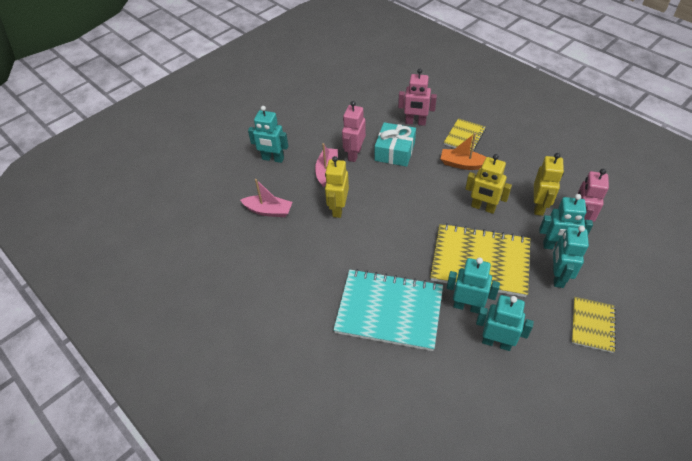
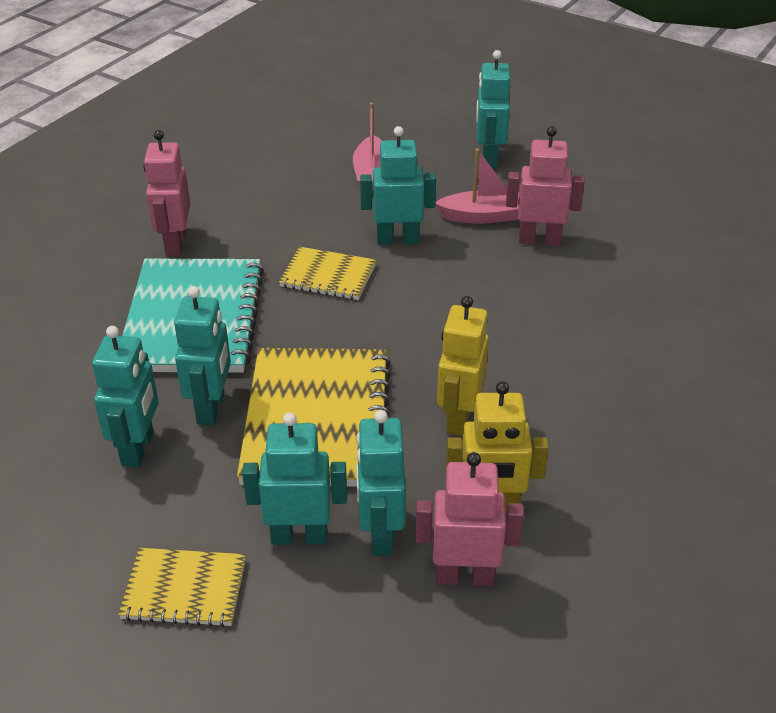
camera: 75 degrees right, 10 degrees down
(338, 209) = (397, 240): yellow robot -> turquoise robot
(395, 151) = (570, 287): turquoise gift -> none
(415, 122) = (672, 305): pink robot -> pink robot (175, 244)
(463, 164) = (575, 382): orange boat -> none
(464, 137) = (664, 379): yellow notebook -> yellow notebook (328, 276)

